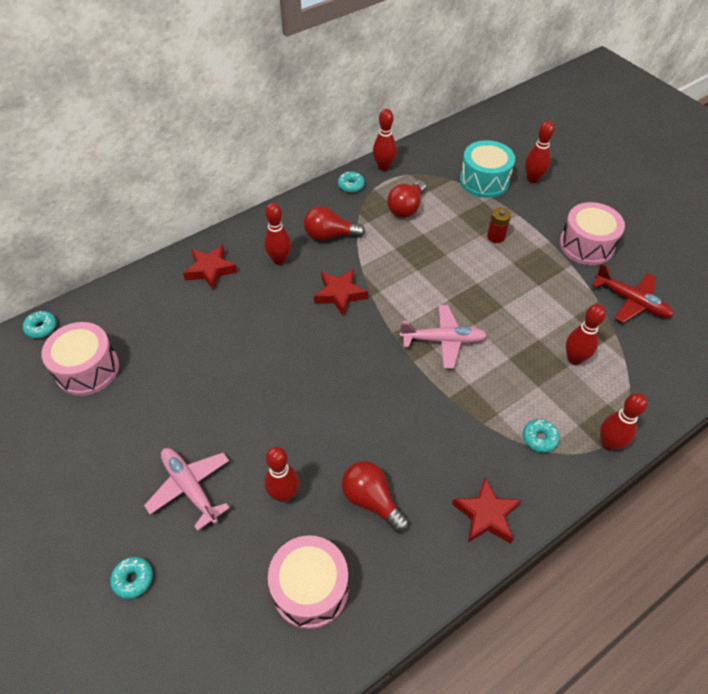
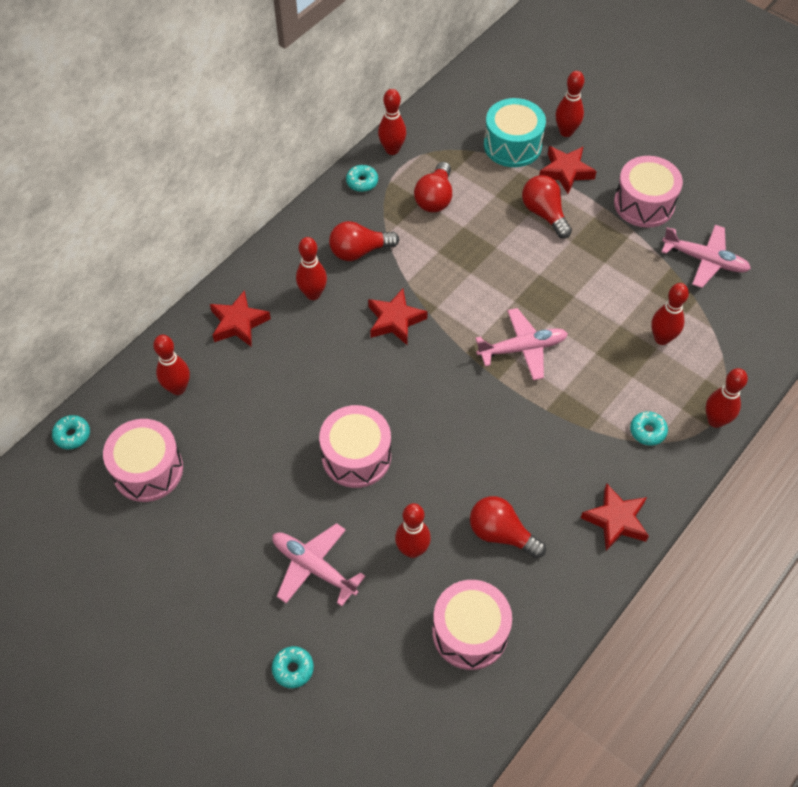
camera: 15 degrees left, 5 degrees up
(140, 310) = (178, 388): none -> red bowling pin
(265, 399) = (356, 456): none -> pink drum
(496, 237) = (544, 214): red battery -> red light bulb
(524, 208) = (566, 172): none -> red star
(631, 301) = (704, 260): red plane -> pink plane

